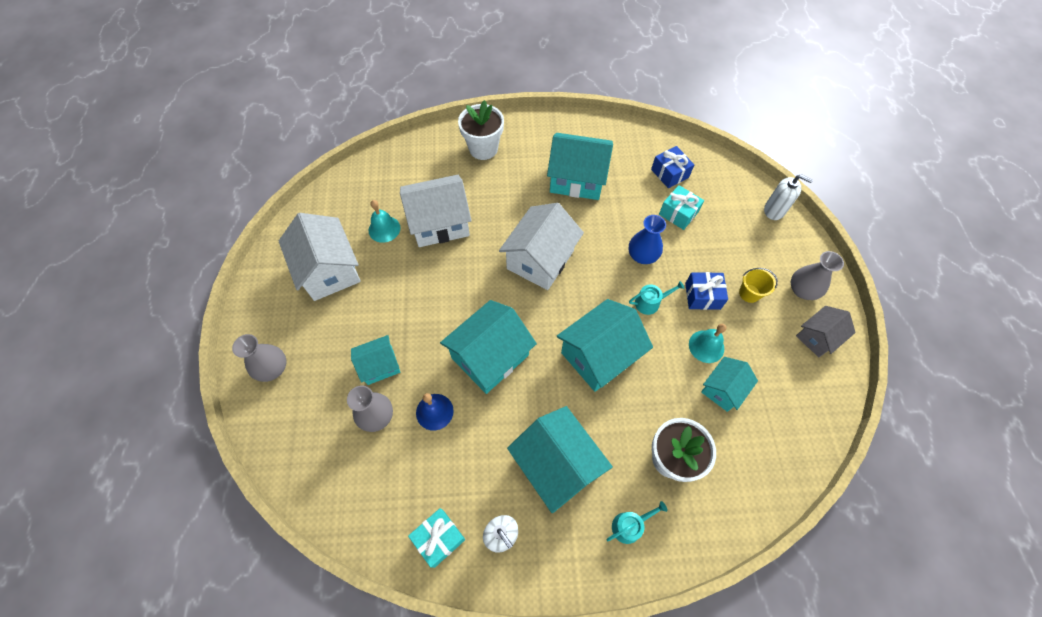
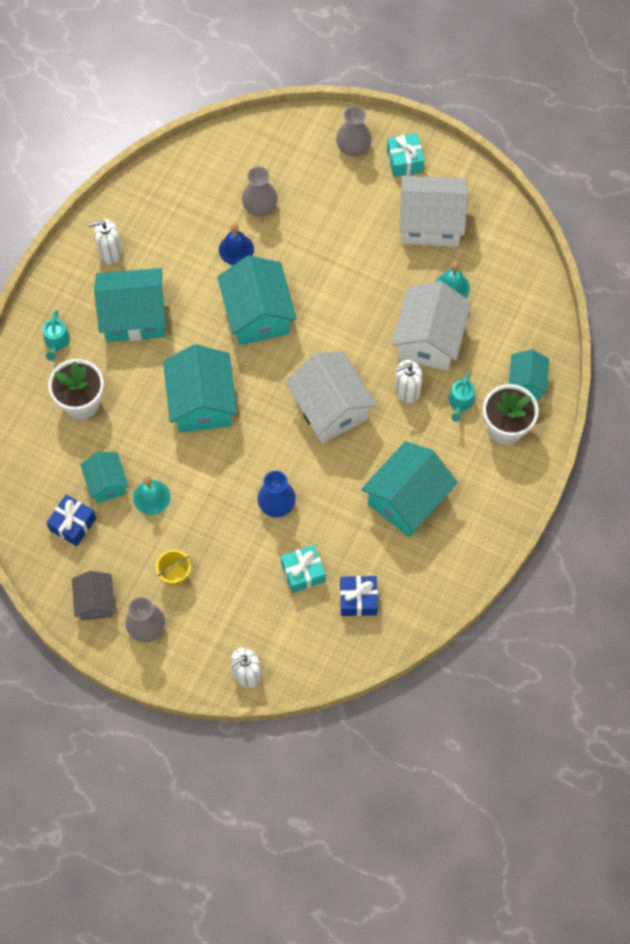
camera: 120 degrees right, 5 degrees up
(380, 365) = (304, 226): turquoise house -> turquoise house (526, 382)
(439, 538) = (136, 210): turquoise gift -> turquoise gift (404, 161)
(492, 217) = (407, 390): none -> white soap dispenser
(650, 302) = (223, 478): turquoise watering can -> turquoise watering can (460, 402)
(702, 296) = (200, 529): blue gift -> blue gift (73, 524)

